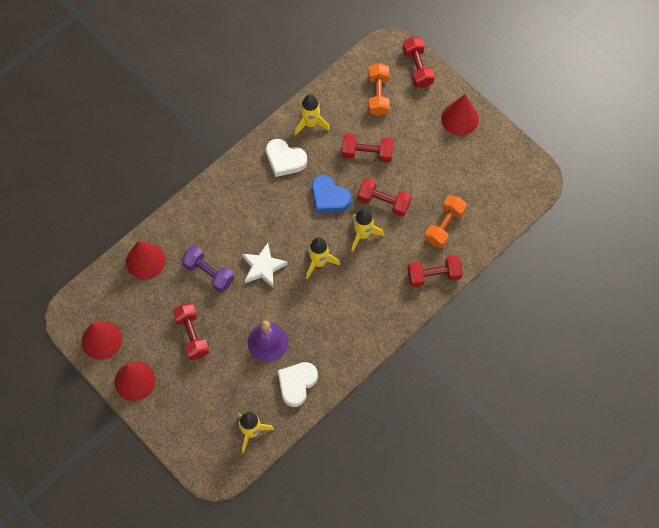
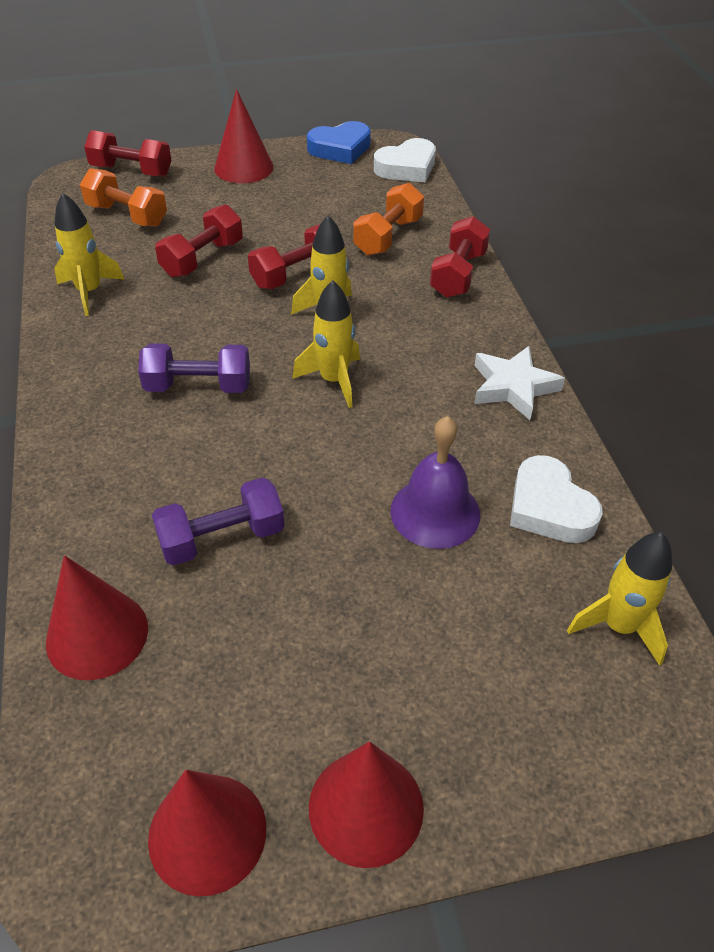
camera: 60 degrees left, 20 degrees down
(192, 335) = (333, 630): red dumbbell -> none
(263, 267) = (280, 453): white star -> white star (513, 387)
(280, 211) = (198, 386): none -> purple dumbbell
(285, 160) = (115, 343): white heart -> white heart (407, 167)
(329, 197) = (232, 323): blue heart -> blue heart (340, 149)
(444, 226) = (388, 236): orange dumbbell -> orange dumbbell turned 60 degrees clockwise

